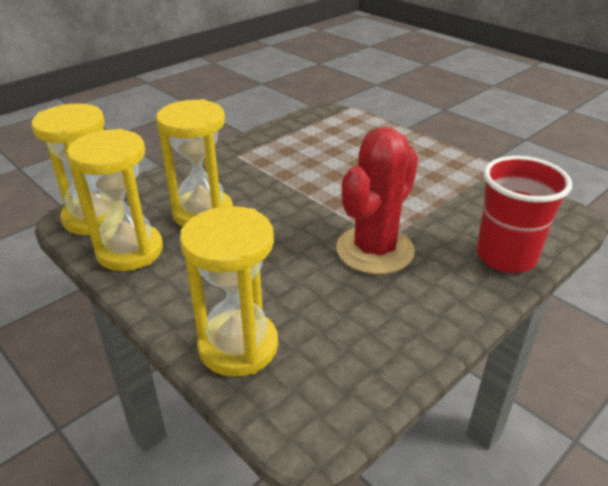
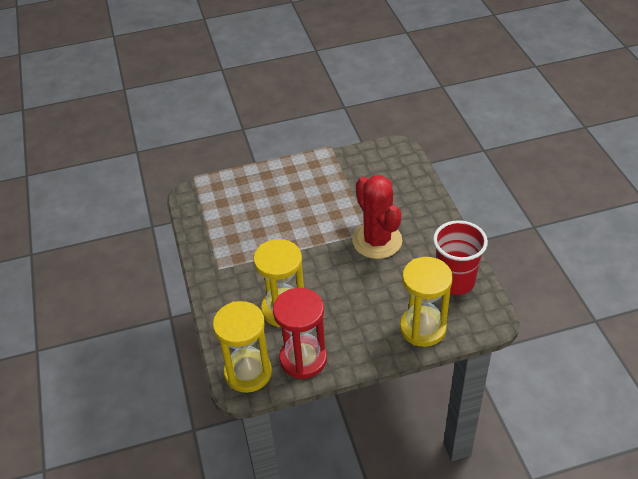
camera: 60 degrees left, 10 degrees up
(130, 251) = (303, 359): yellow hourglass -> red hourglass
(505, 257) = (415, 191): red cup -> red cup (455, 281)

